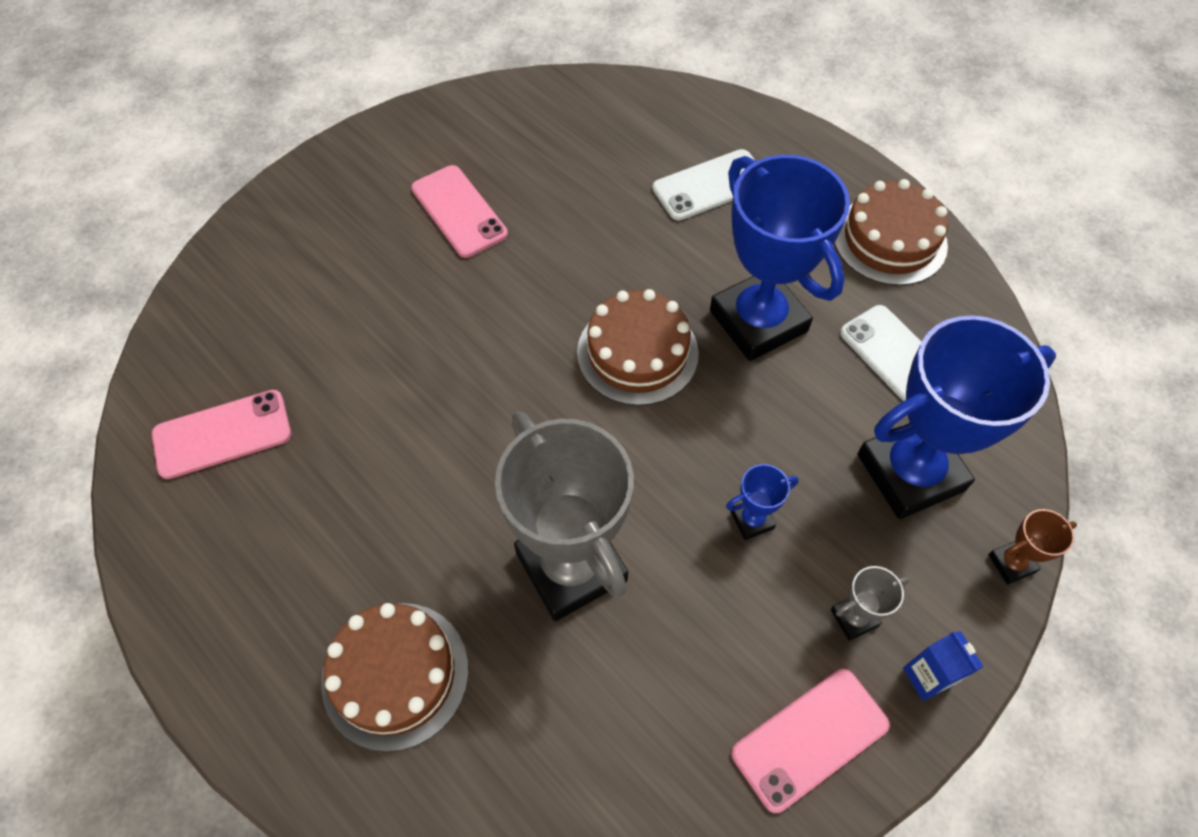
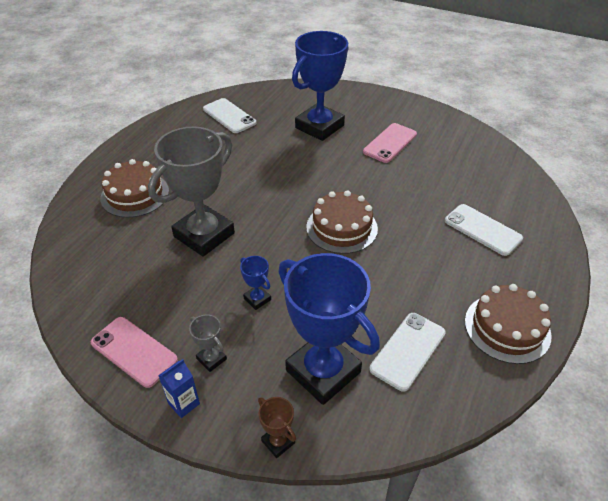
camera: 70 degrees right, 15 degrees down
(222, 434) = (229, 116): pink phone -> white phone
(758, 321) = (394, 273): blue trophy -> blue trophy (319, 126)

